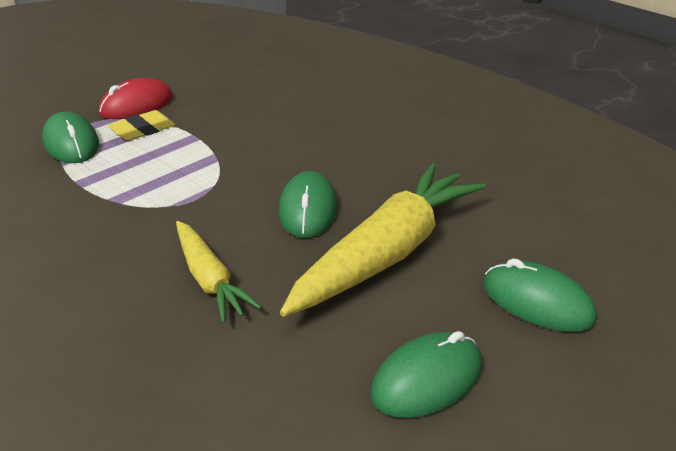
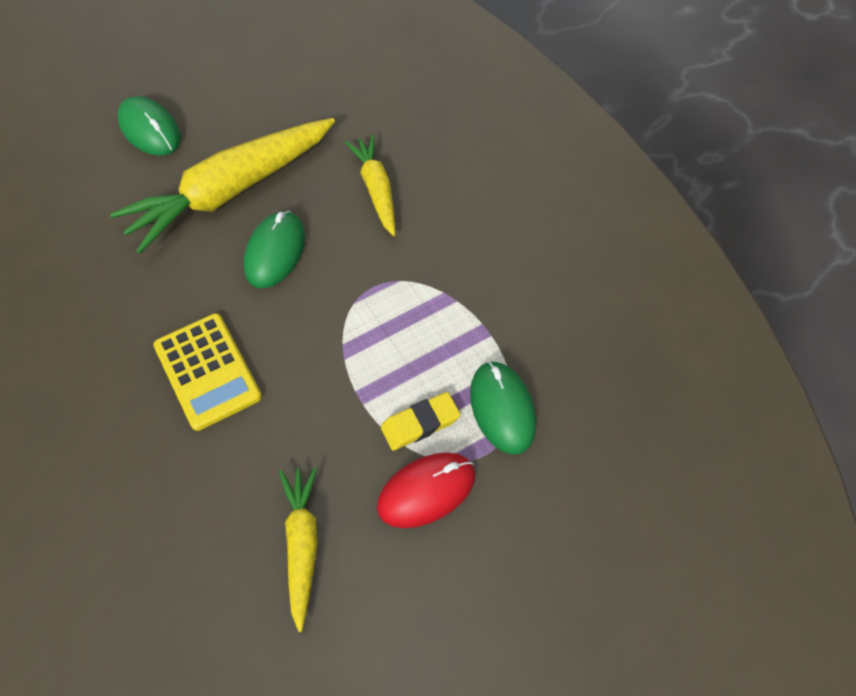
camera: 165 degrees left, 25 degrees up
(221, 81) = (302, 545): none -> yellow carrot
(327, 135) = (208, 371): none -> yellow calculator
(427, 379) = (258, 92): green mouse -> none

